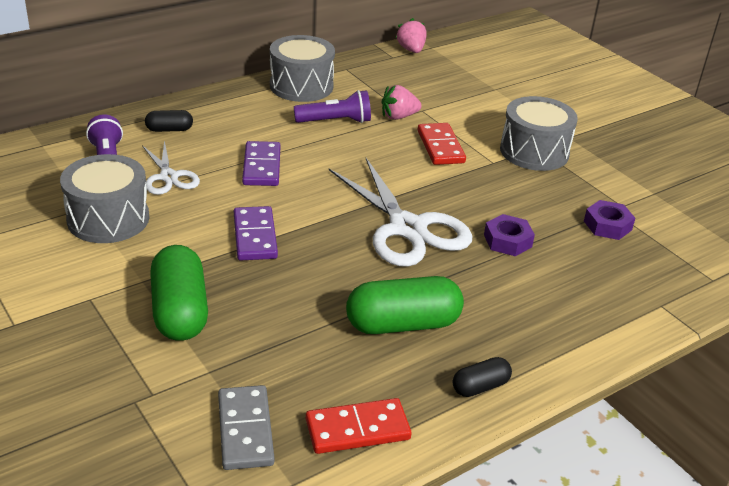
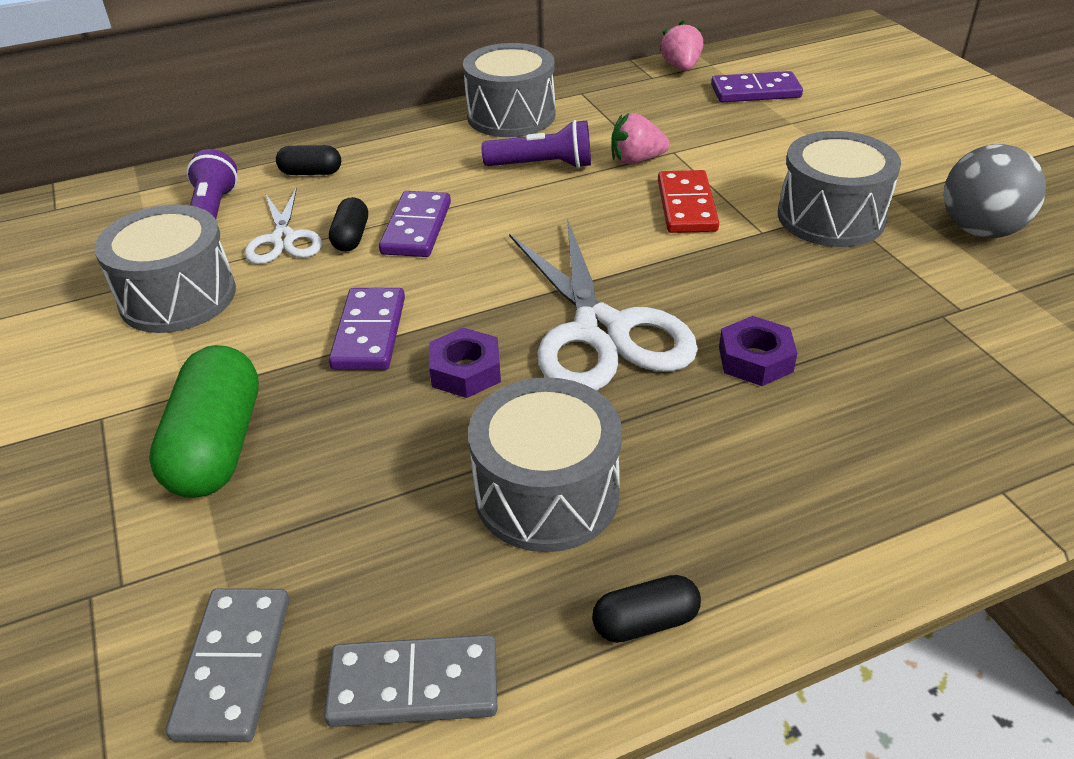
camera: 15 degrees right, 5 degrees up
(217, 174) = (351, 237): none -> black capsule
(357, 429) = (413, 685): red domino -> grey domino
(402, 324) = (546, 494): green capsule -> grey drum
(466, 67) = (755, 91): none -> purple domino
(607, 225) = (929, 341): purple nut -> purple nut (466, 371)
(626, 157) = (980, 230): none -> grey ball

